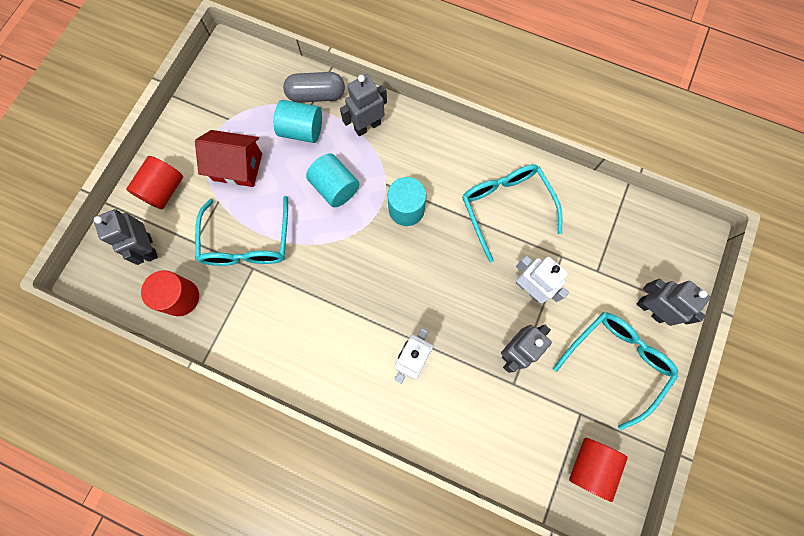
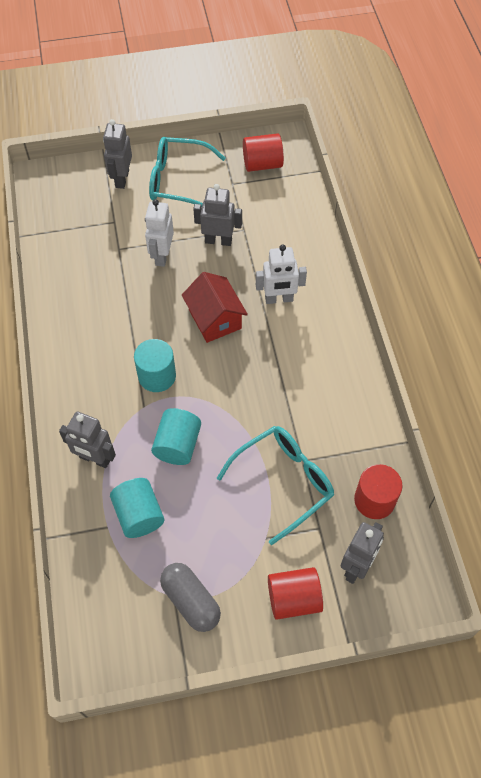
camera: 125 degrees left, 15 degrees down
(237, 167) = (219, 546): red house -> red house (215, 319)
(316, 95) = (89, 529): grey capsule -> grey capsule (191, 601)
(505, 207) = (102, 306): turquoise glasses -> none

